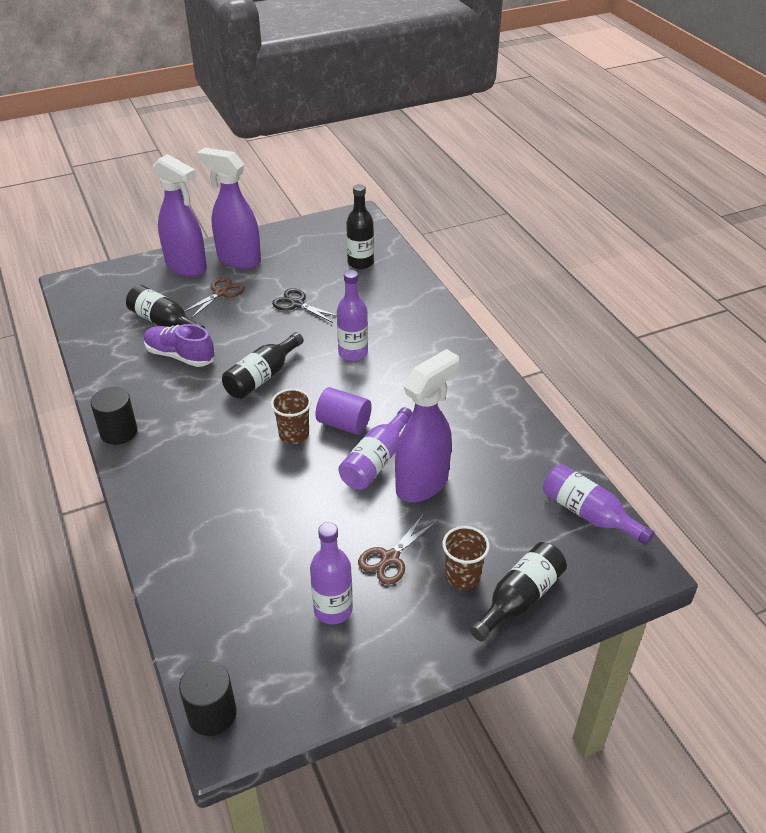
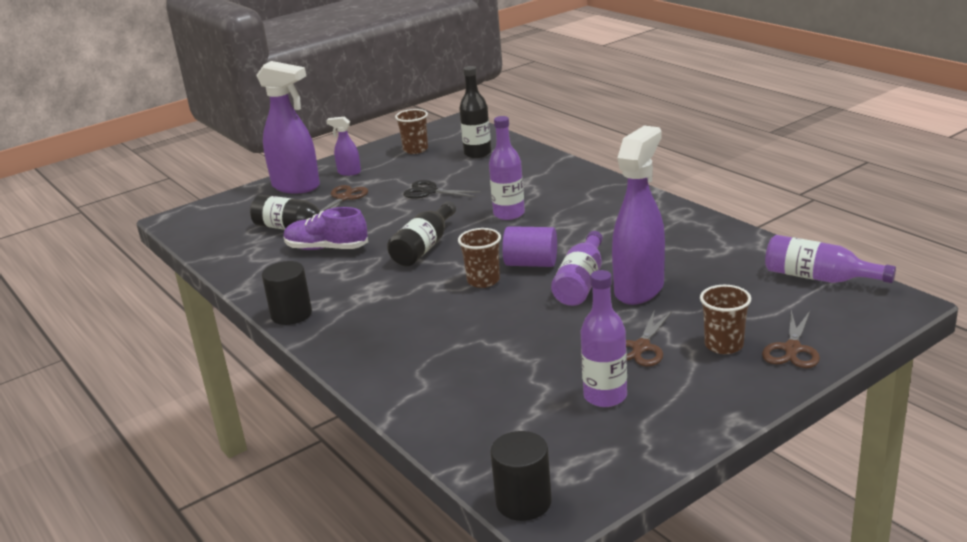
camera: 10 degrees left, 15 degrees down
(238, 259) = (349, 172): purple spray bottle -> purple spray bottle, size x0.47
(308, 243) = (415, 149): none -> brown cup
(519, 599) = (792, 349): black bottle -> brown scissors

